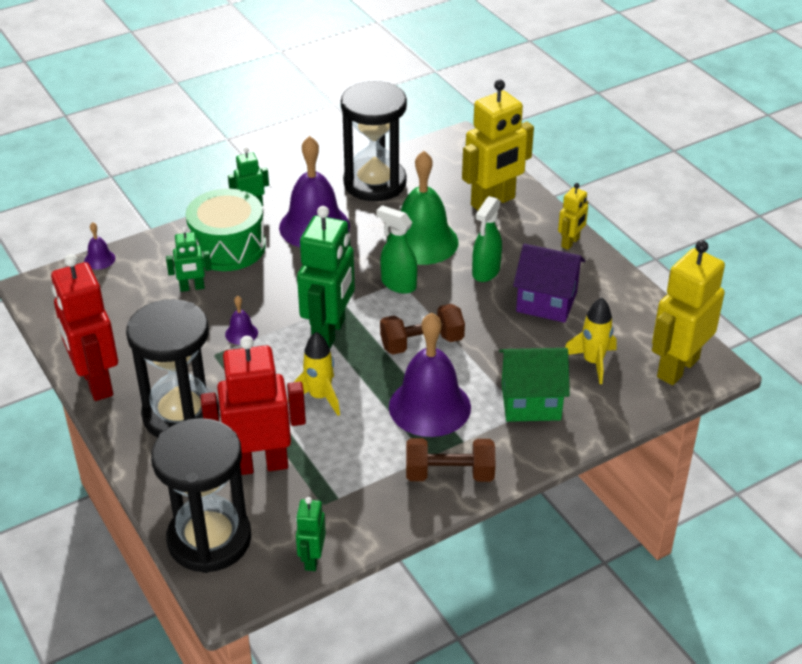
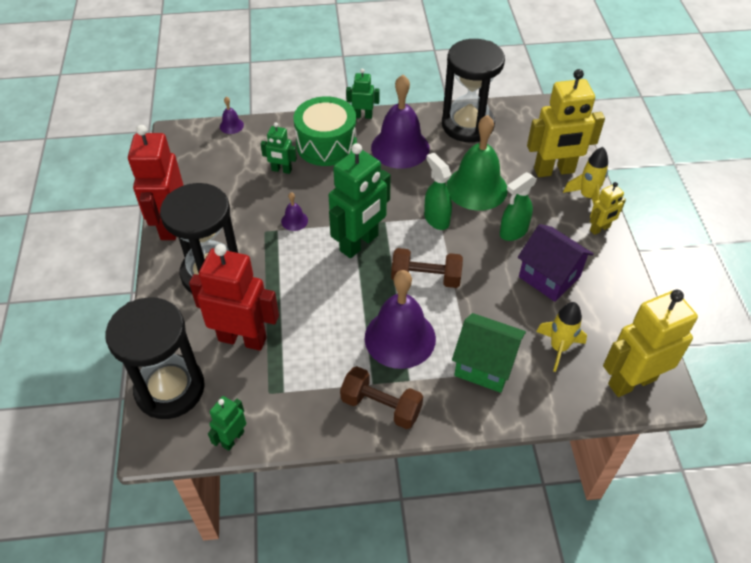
camera: 25 degrees right, 10 degrees up
(319, 397) = (320, 297): yellow rocket -> yellow rocket (587, 196)

